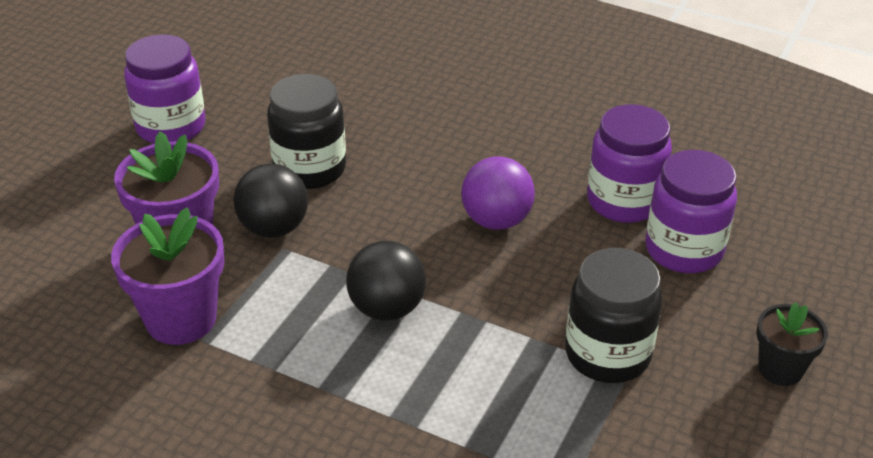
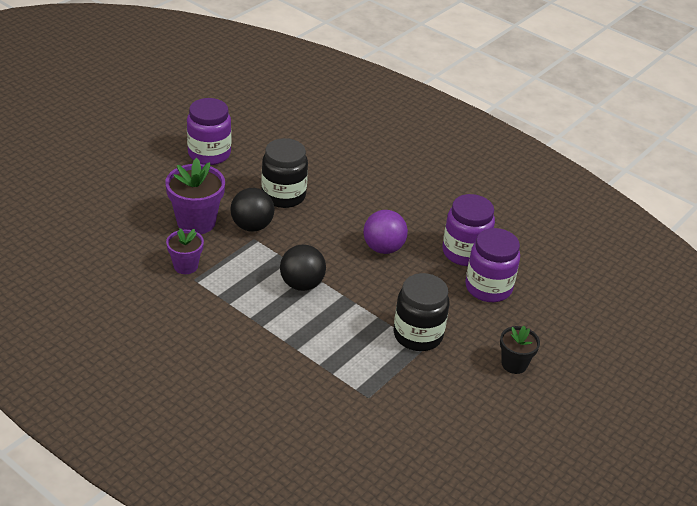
camera: 10 degrees right, 0 degrees up
(181, 319) = (185, 266): purple flower pot -> purple flower pot, size x0.61

